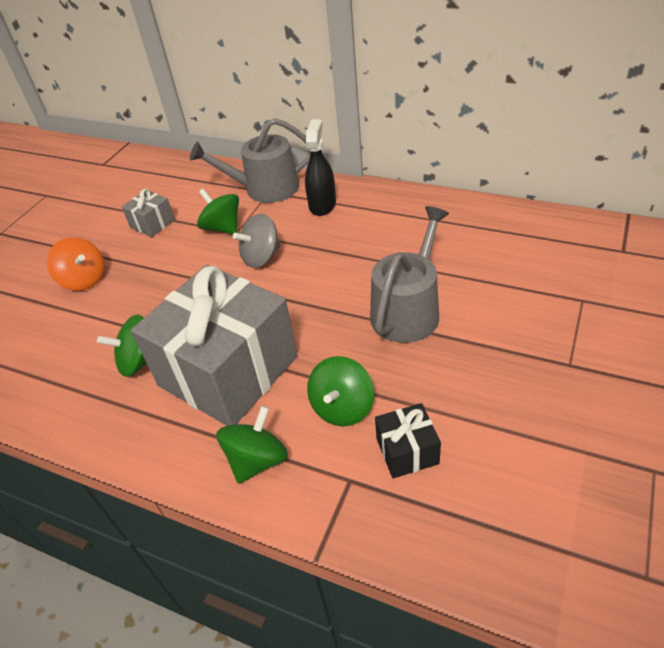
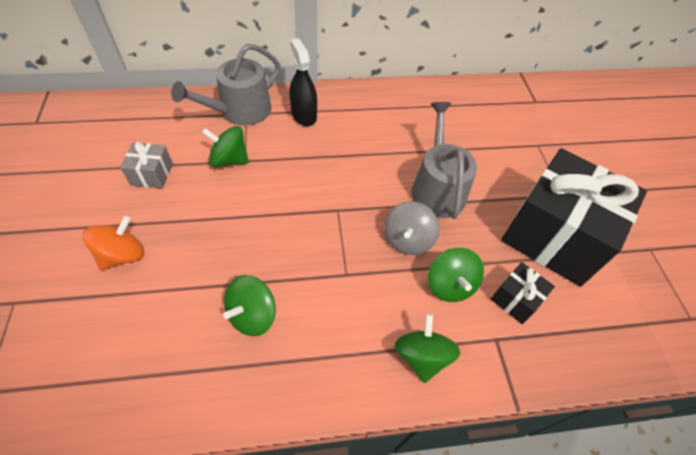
camera: 40 degrees left, 10 degrees up
(84, 280) = (122, 255): orange spinning top -> orange spinning top turned 60 degrees counterclockwise
(228, 371) = (339, 291): grey gift -> none
(261, 257) = (287, 178): grey spinning top -> grey spinning top (407, 240)
(517, 405) = (554, 236): none -> black gift

